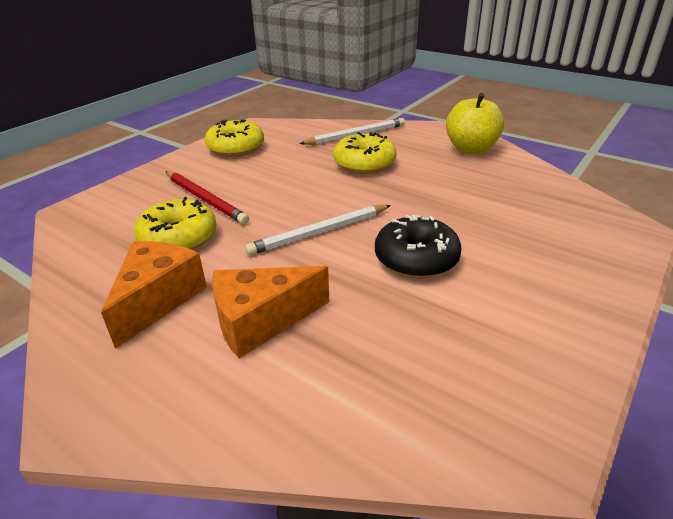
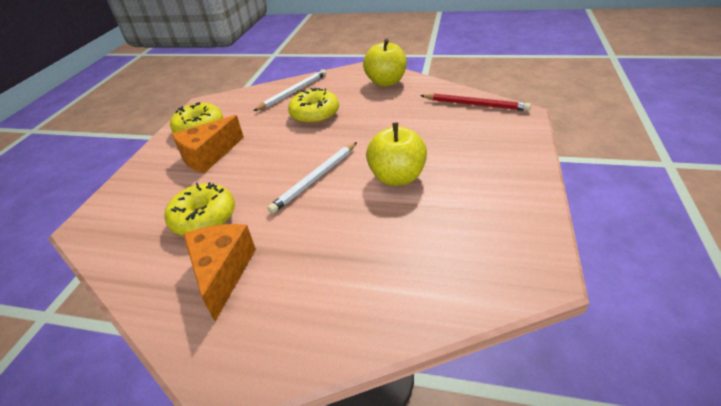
camera: 20 degrees left, 5 degrees up
(205, 199) = (204, 179): red pencil -> red pencil (475, 104)
(261, 321) = (316, 260): orange cheese -> orange cheese (209, 156)
(416, 259) = (397, 177): black donut -> yellow apple

